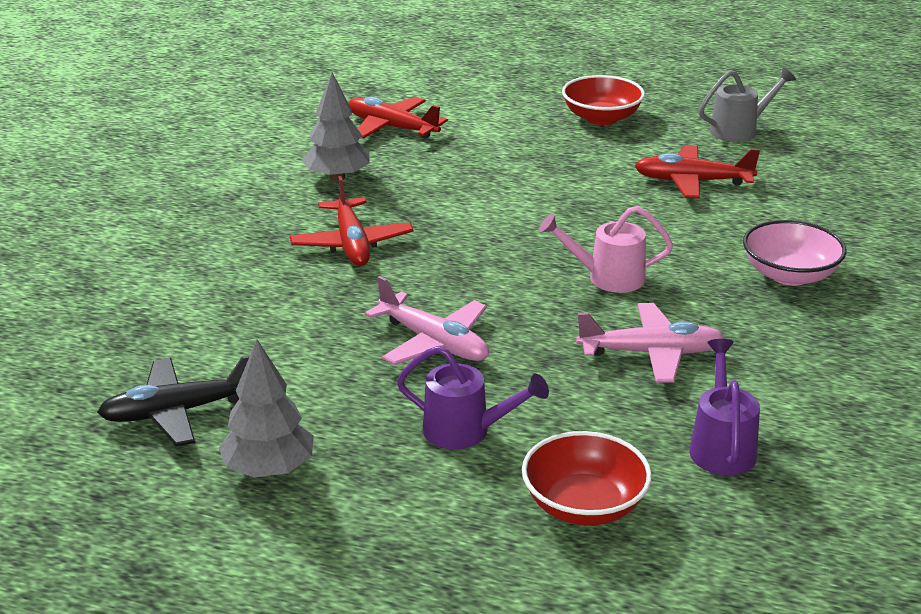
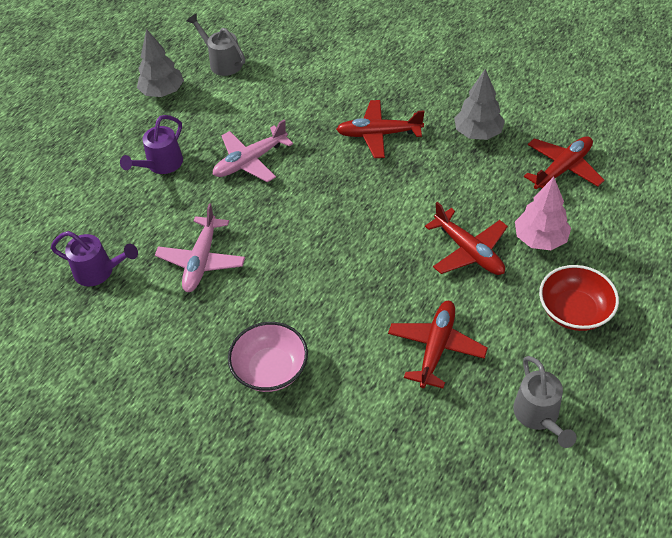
camera: 105 degrees right, 20 degrees up
(177, 412) = (222, 62): black plane -> grey watering can
(509, 136) = (540, 239): none -> pink tree
(544, 172) = (469, 251): none -> red plane
(584, 505) = (81, 202): red bowl -> none
(607, 277) = (299, 258): pink watering can -> none

